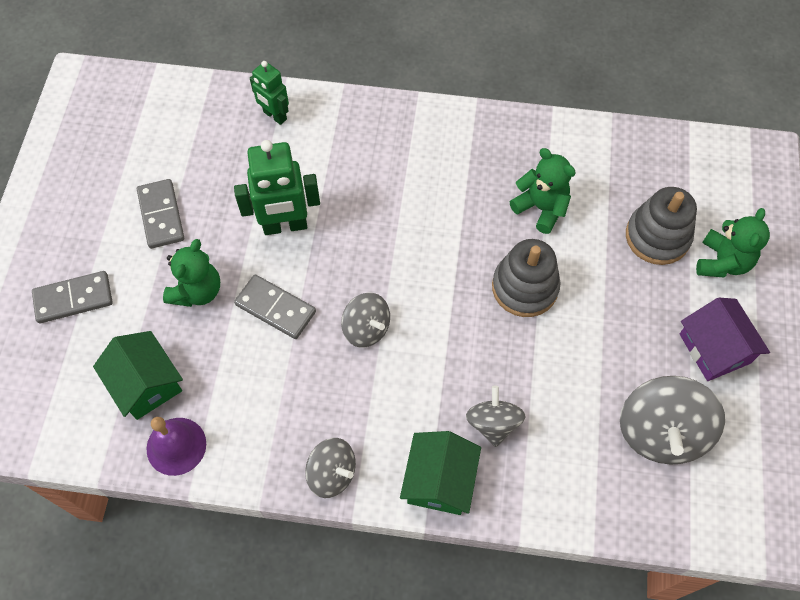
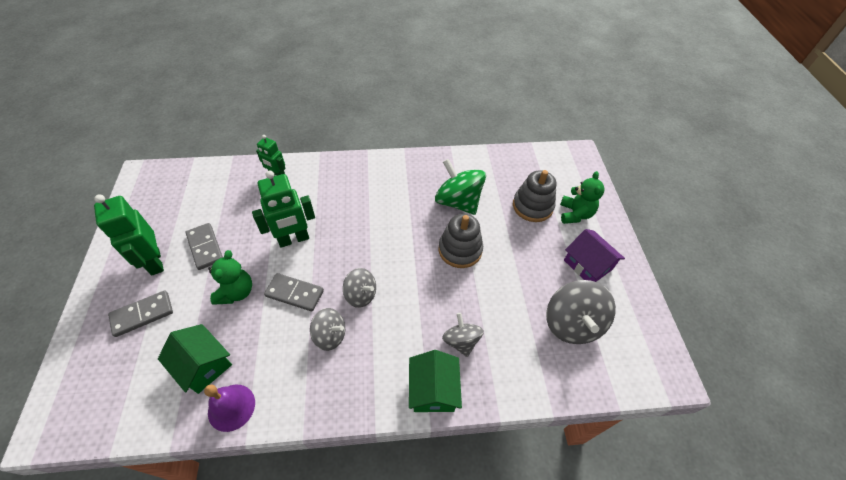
camera: 15 degrees left, 10 degrees down
(92, 225) = (154, 262): none -> green robot
(332, 473) = (354, 402): grey spinning top -> grey spinning top (330, 335)
(541, 208) = (458, 201): green teddy bear -> green spinning top

